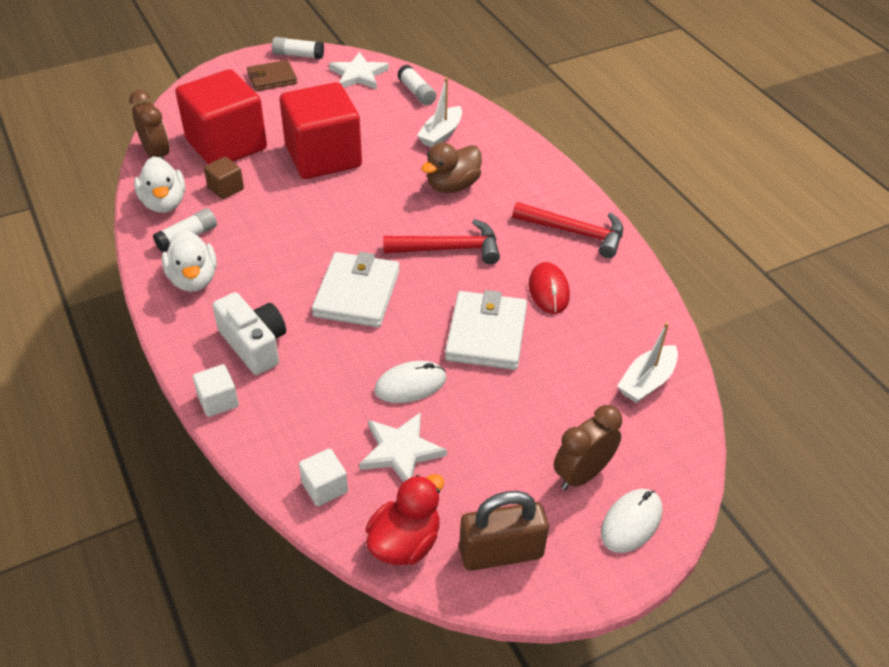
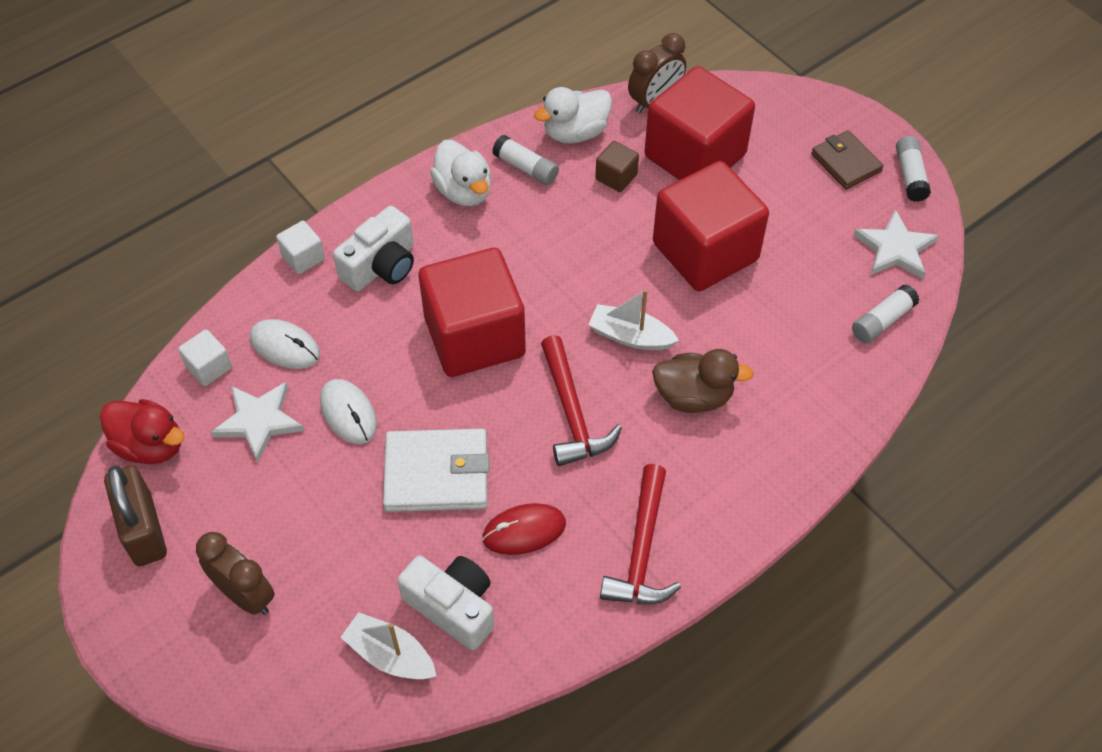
camera: 80 degrees right, 10 degrees up
(193, 279) = (464, 191): white duck -> white duck turned 90 degrees counterclockwise
(357, 293) = (474, 337): white wallet -> red cube
(441, 134) = (797, 365): white boat -> white boat (630, 336)
(452, 186) = (693, 396): brown duck -> brown duck turned 150 degrees clockwise
(608, 339) = (453, 607): none -> white camera
(631, 522) = (187, 649): white mouse -> white mouse (285, 346)

